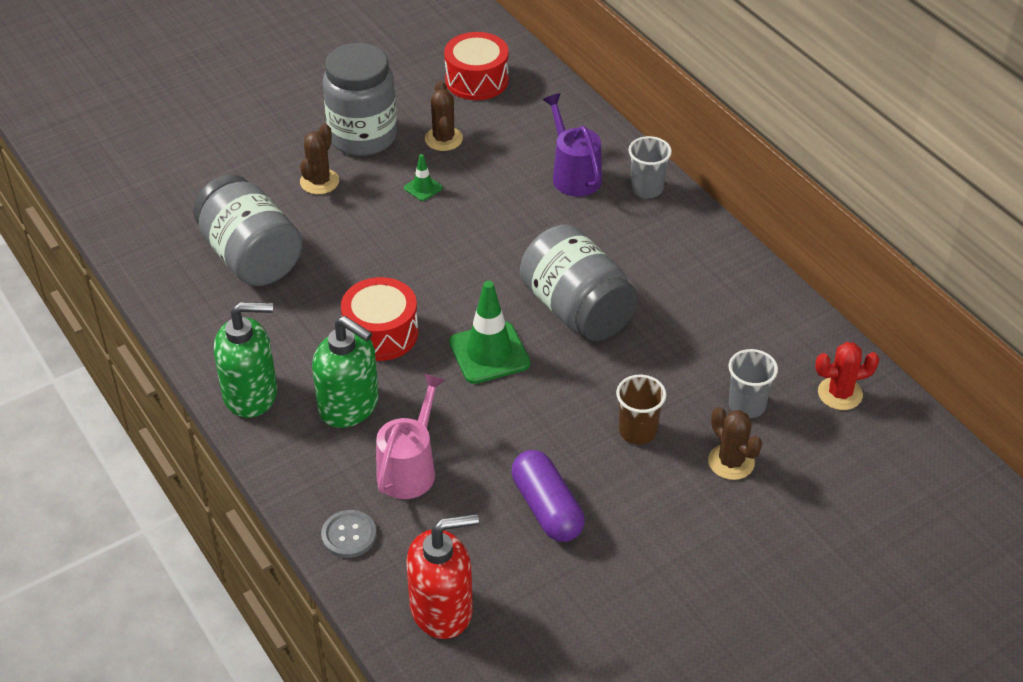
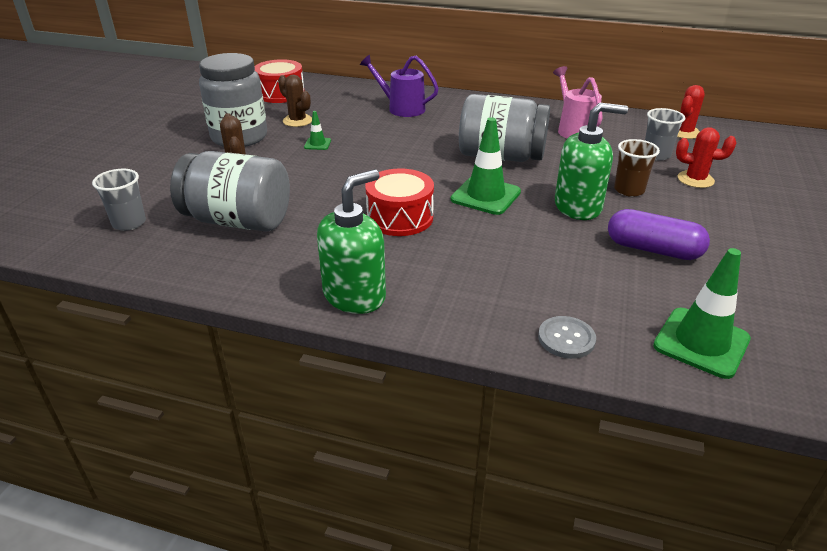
camera: 40 degrees left, 10 degrees down
(349, 406) = (440, 264): green soap dispenser -> green soap dispenser (578, 207)
(410, 468) = (538, 276): pink watering can -> pink watering can (574, 129)
(442, 609) = (701, 342): red soap dispenser -> green traffic cone
(646, 189) = (451, 100): grey cup -> grey cup (129, 223)
(731, 462) = (695, 179): brown cactus -> red cactus

